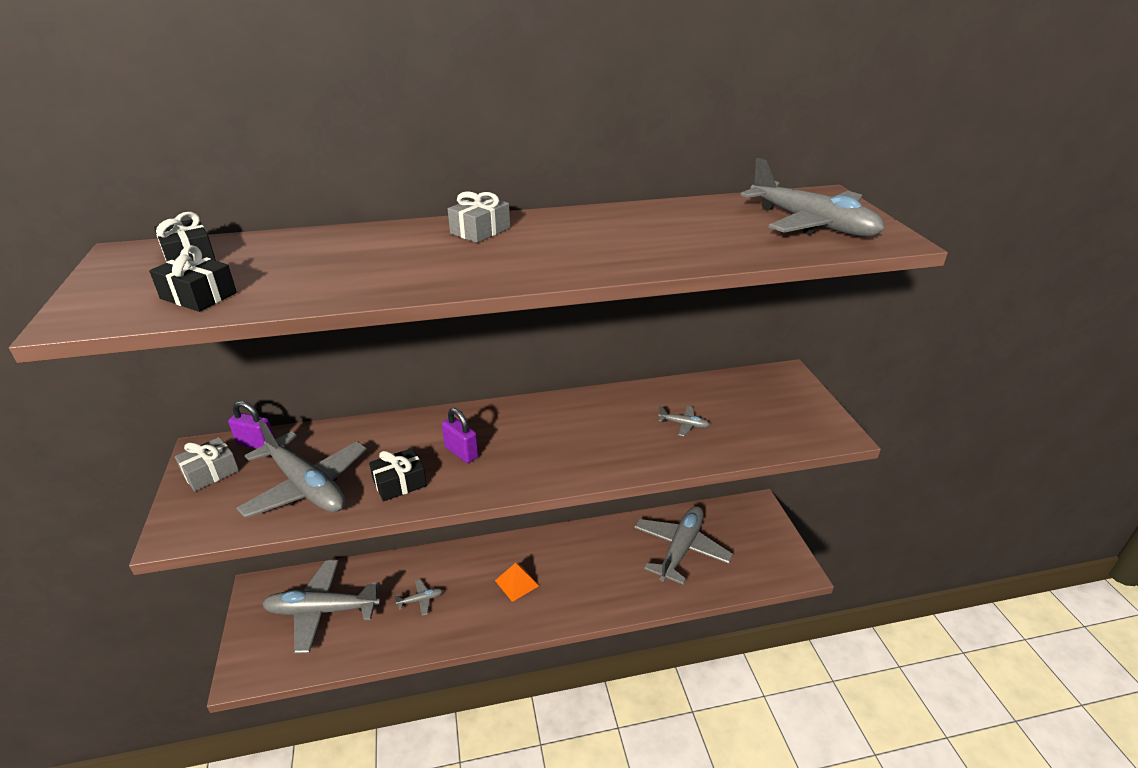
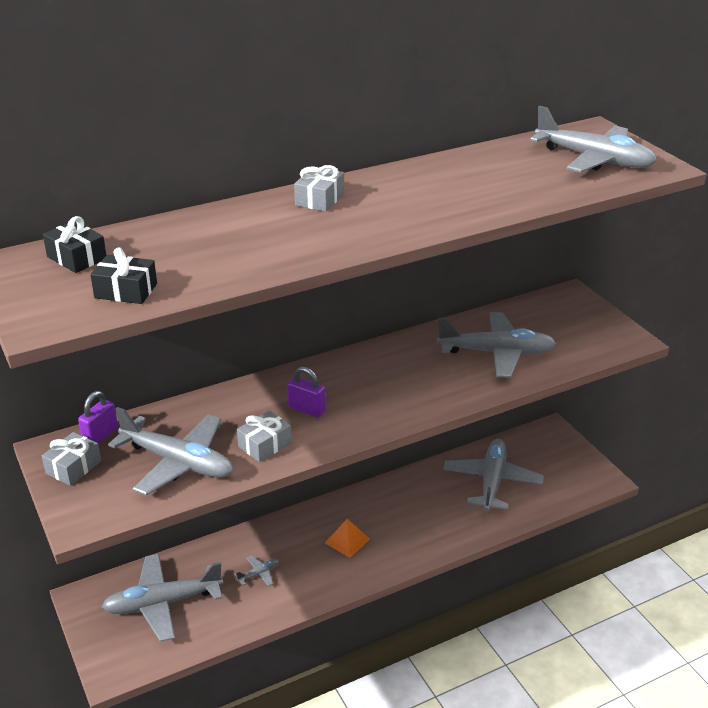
camera: 15 degrees left, 0 degrees up
(256, 444) = (100, 435): purple padlock -> purple padlock turned 60 degrees counterclockwise
(399, 483) = (265, 445): black gift -> grey gift
(684, 424) = (497, 353): grey plane -> grey plane, size x2.43

